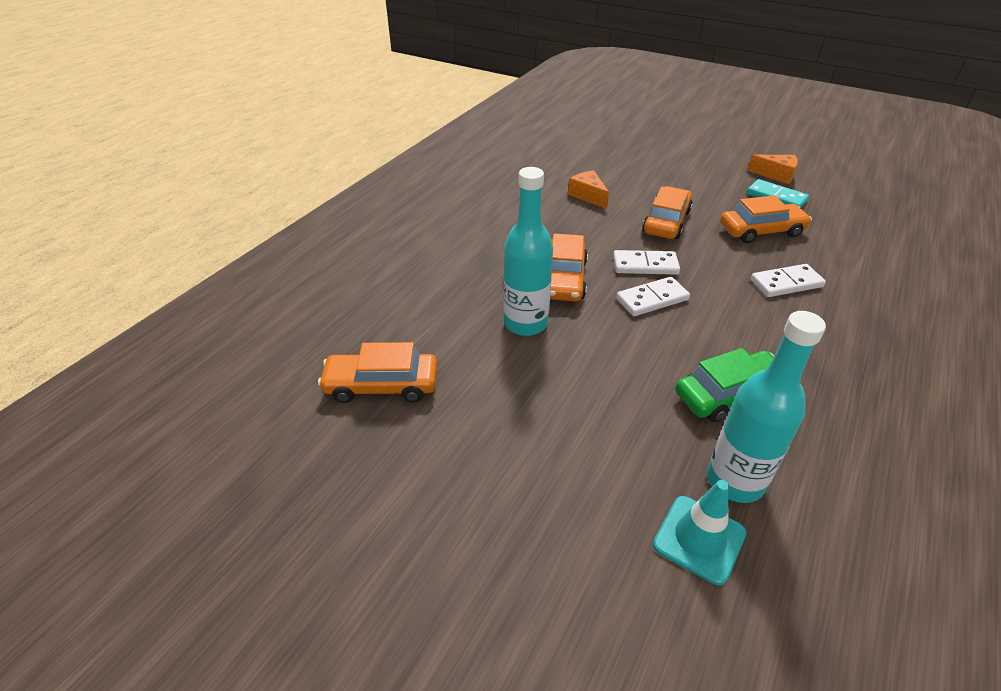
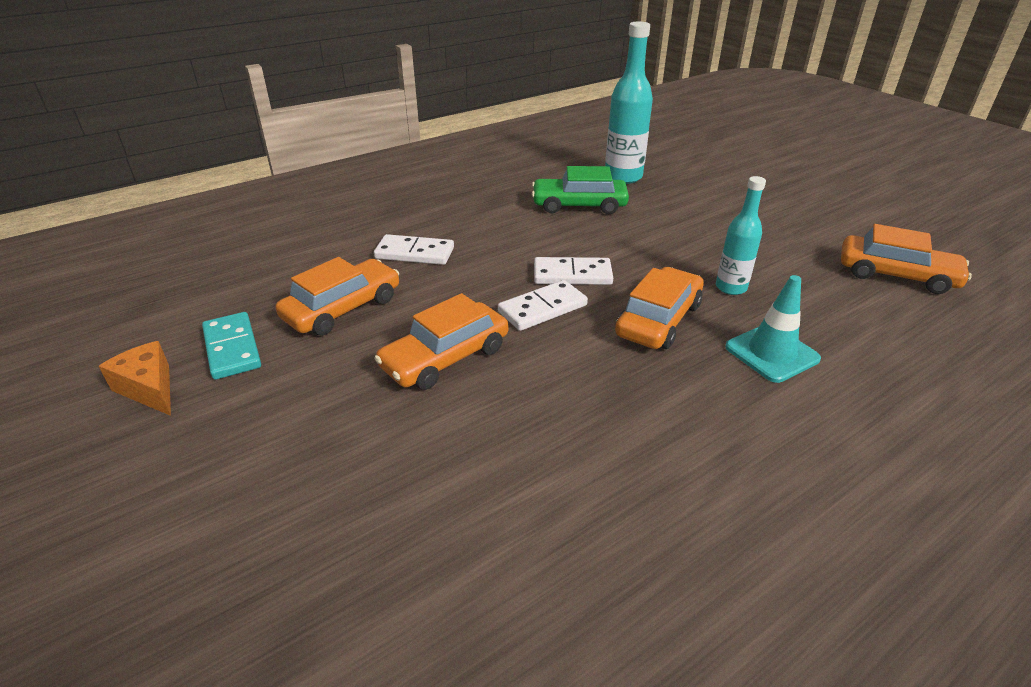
camera: 155 degrees left, 5 degrees down
(525, 323) = (731, 288): turquoise bottle -> turquoise bottle, size x0.62
(588, 196) = (517, 451): orange cheese -> none
(645, 265) = (542, 309): white domino -> white domino turned 60 degrees counterclockwise
(699, 539) = (667, 167): turquoise traffic cone -> turquoise traffic cone (771, 353)
(761, 231) = (343, 308): orange car -> orange car turned 120 degrees clockwise

